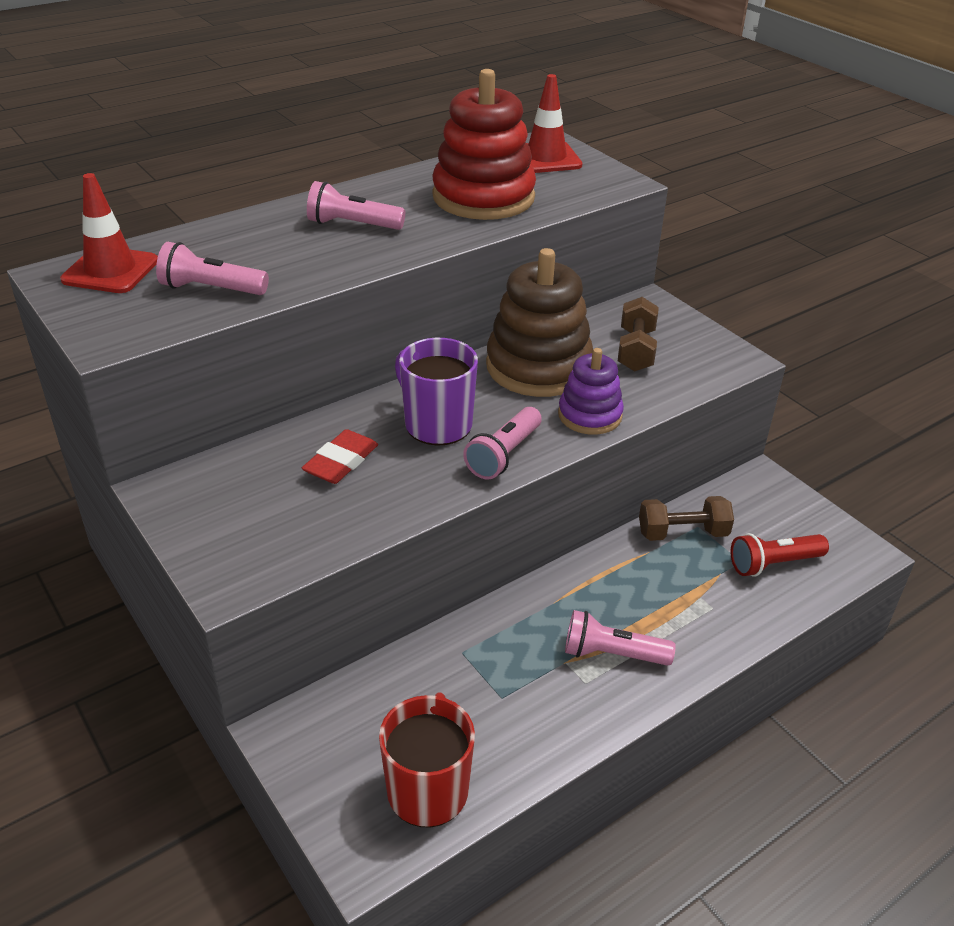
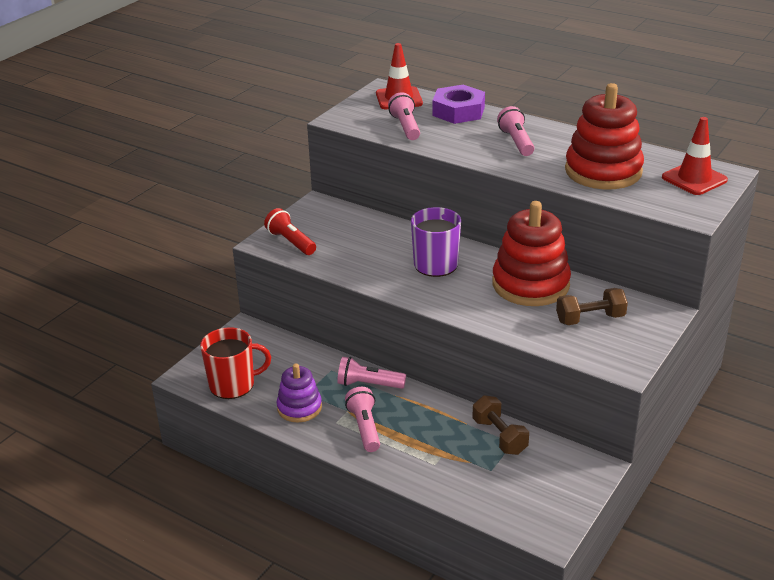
camera: 70 degrees right, 5 degrees down
(214, 238) = (458, 111): none -> purple nut
(341, 462) = (377, 244): red eraser -> none
(504, 455) = (425, 294): pink flashlight -> pink flashlight (368, 384)
(538, 367) = (530, 284): brown stacking toy -> red stacking toy
(590, 415) = (493, 316): purple stacking toy -> purple stacking toy (299, 408)
(773, 564) = (500, 487): red flashlight -> red flashlight (291, 242)

